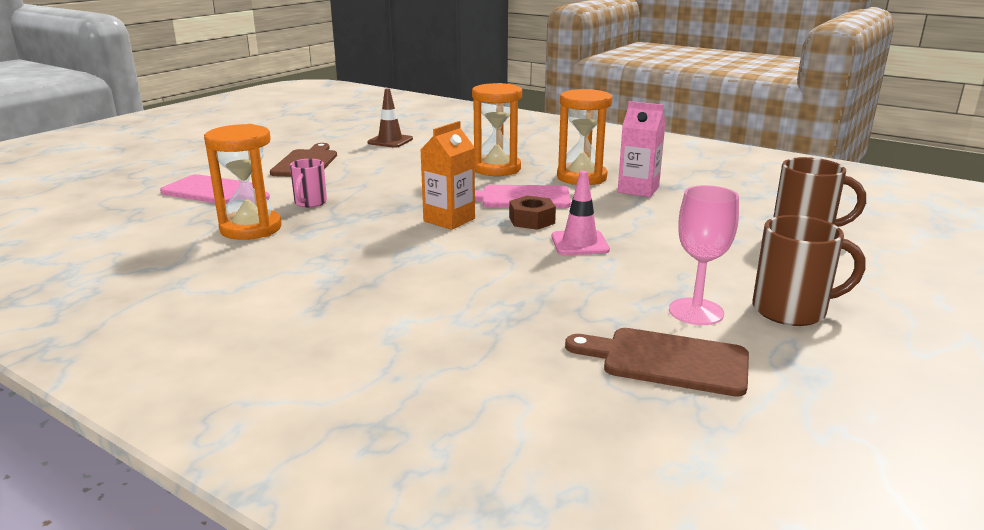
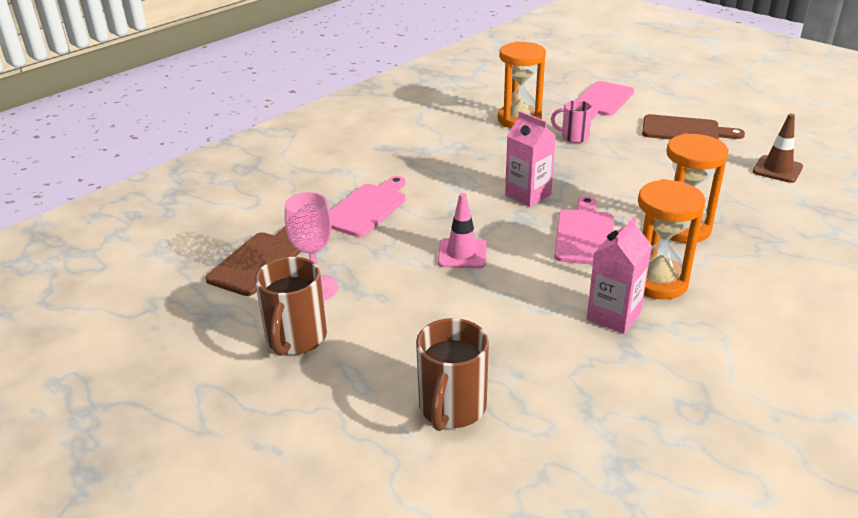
camera: 100 degrees right, 10 degrees up
(449, 220) = (528, 195): orange carton -> pink carton
(501, 302) = (367, 208): none -> pink cutting board
(531, 220) = (522, 235): brown nut -> none

